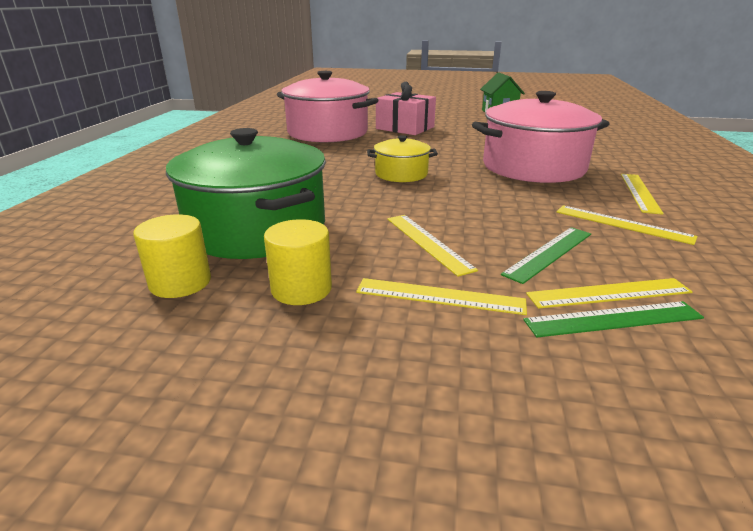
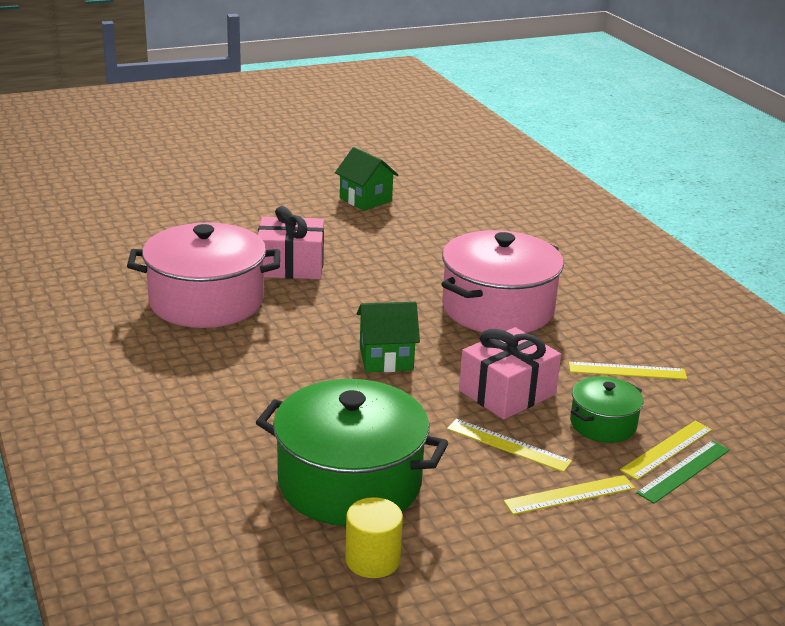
camera: 35 degrees left, 0 degrees up
(301, 289) = (471, 527): yellow cylinder -> none
(401, 174) = (386, 358): yellow pot -> green house
(475, 211) = (507, 392): none -> pink gift
(549, 253) = (603, 424): green ruler -> green pot
(640, 192) = (612, 322): yellow ruler -> none

